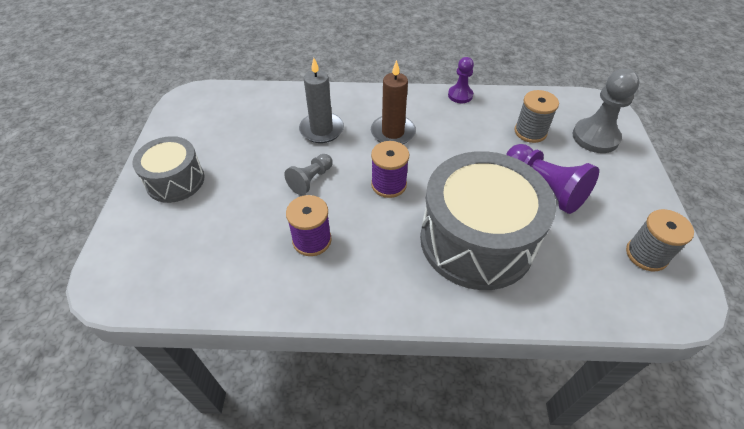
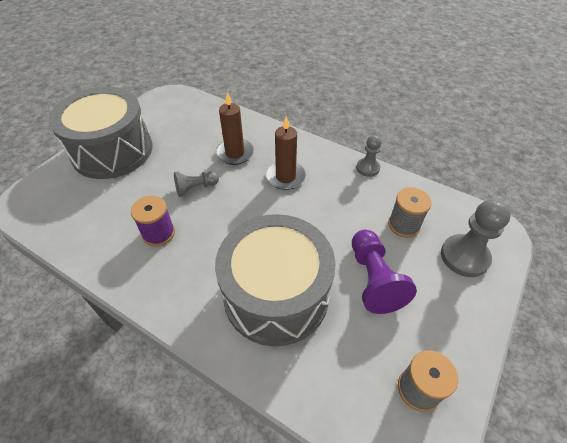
camera: 30 degrees right, 0 degrees up
(175, 181) = (112, 151): grey drum -> grey drum, size x1.81
(321, 130) = (235, 153): grey candle -> brown candle
(389, 184) = (247, 217): purple spool -> none
(460, 95) = (367, 168): purple pawn -> grey pawn

